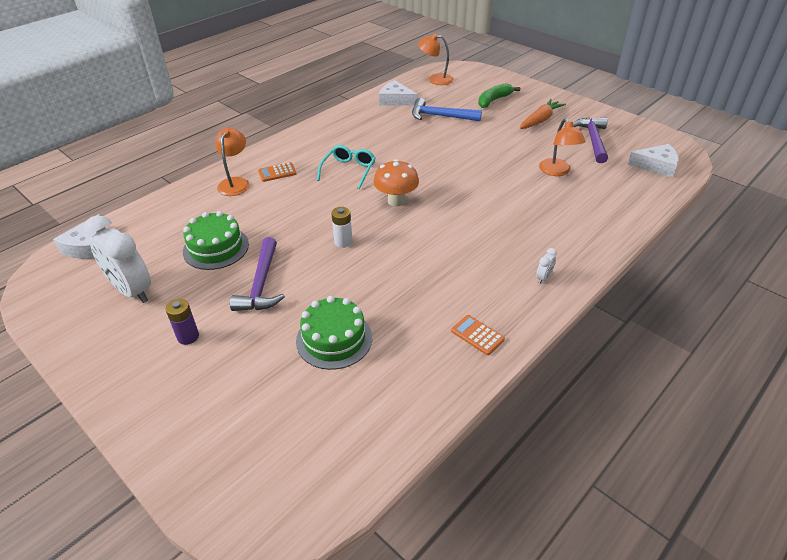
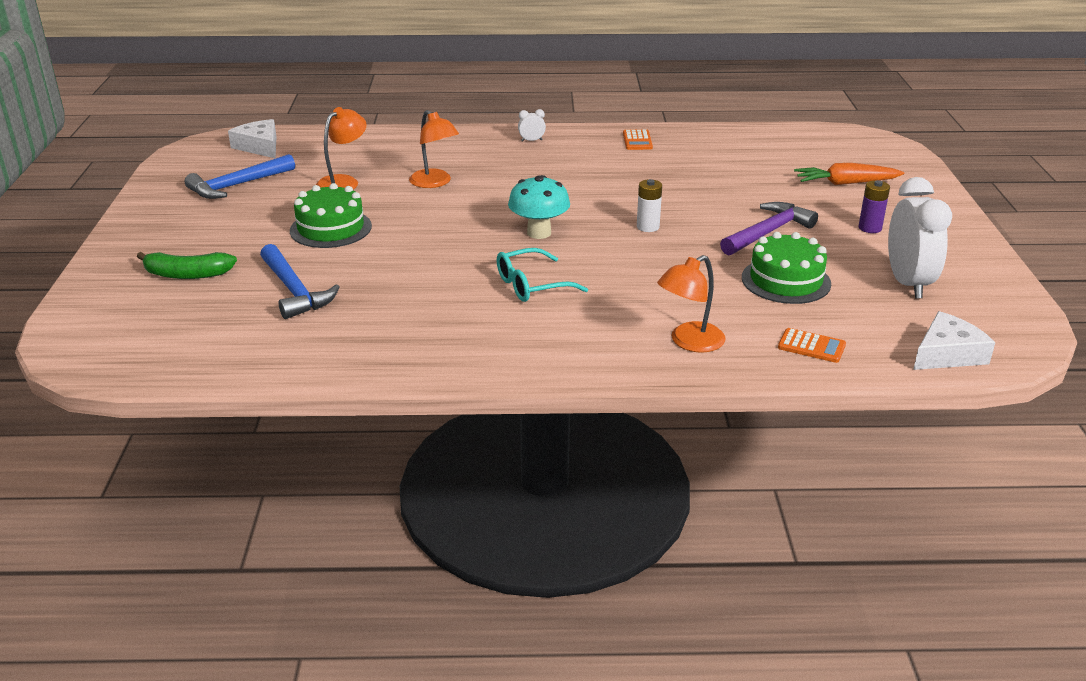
camera: 135 degrees left, 10 degrees down
(277, 172) = (619, 328): orange calculator -> orange calculator (811, 346)
(334, 339) = (745, 179): green cake -> green cake (331, 228)
(395, 100) = (284, 349): white cheese -> none
(396, 201) = (539, 233): orange mushroom -> turquoise mushroom
(435, 79) = (153, 351): orange lamp -> orange lamp (435, 183)
(540, 120) = (217, 226): orange carrot -> orange carrot (845, 183)
(593, 140) = (237, 185): purple hammer -> blue hammer

